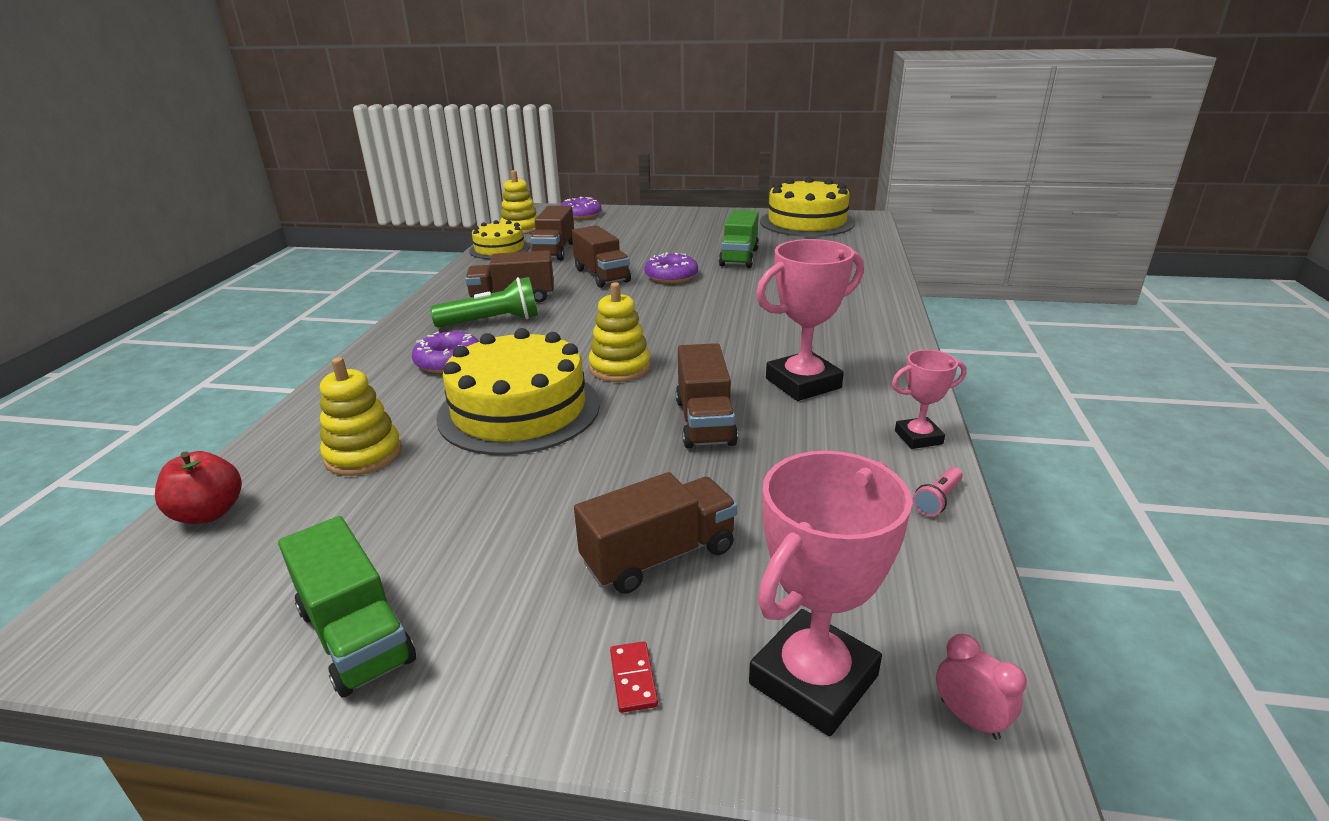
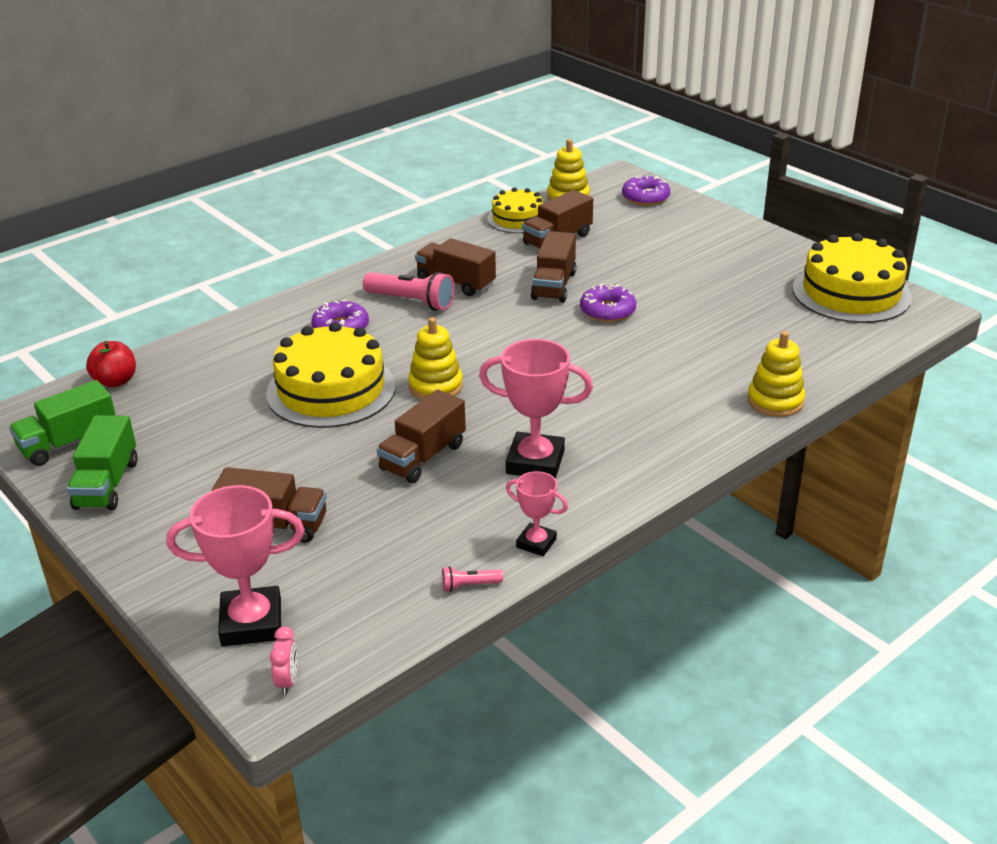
camera: 40 degrees right, 5 degrees up
(363, 455) = (216, 380): yellow stacking toy -> yellow stacking toy (775, 401)
(492, 322) = (411, 302): green flashlight -> pink flashlight
(633, 679) = (183, 573): red domino -> none
(739, 257) = (702, 313): green truck -> green truck (69, 443)

